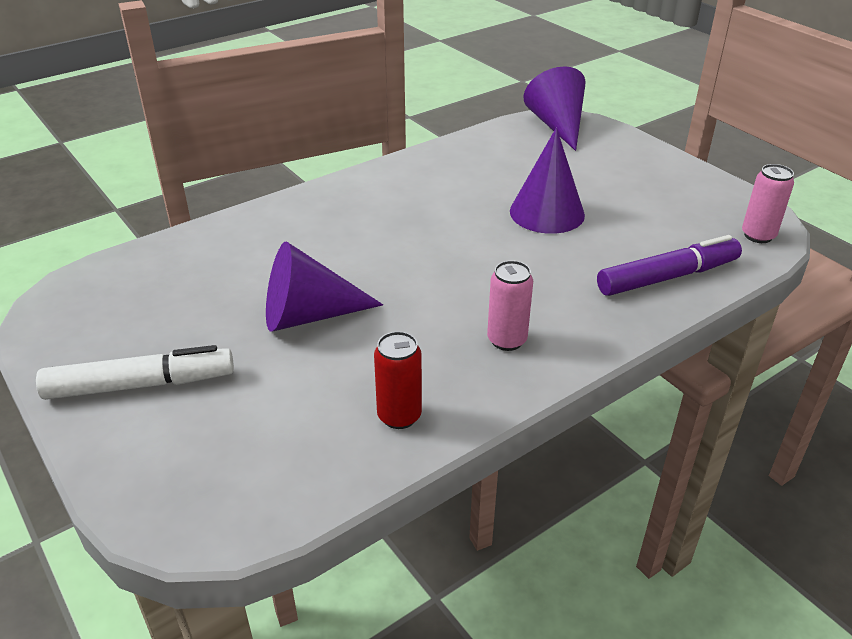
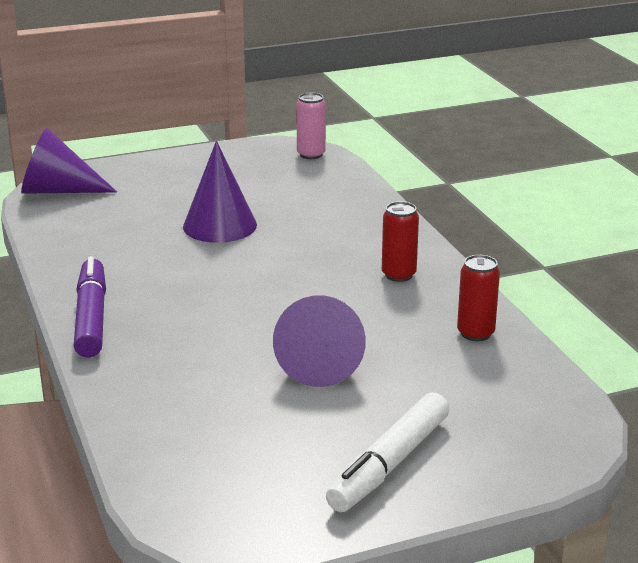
camera: 75 degrees left, 10 degrees down
(140, 385) = (389, 464): white marker -> white marker turned 150 degrees counterclockwise
(507, 340) = (398, 275): pink can -> red can
(667, 277) = (347, 198): purple marker -> purple marker (91, 317)

